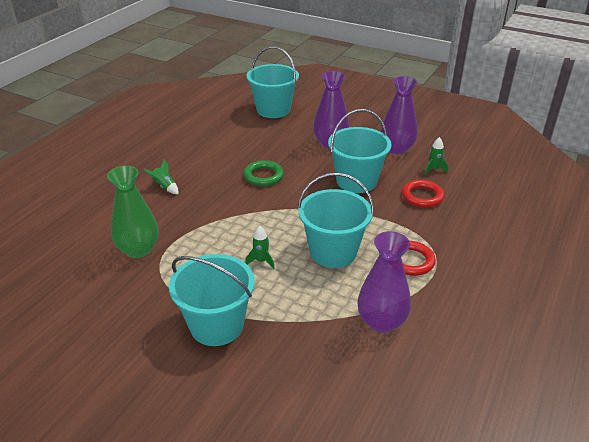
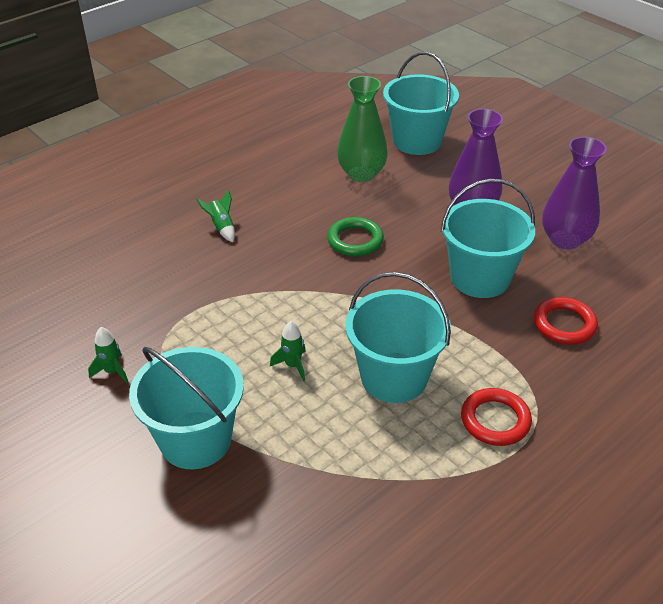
camera: 20 degrees right, 5 degrees up
(138, 249) = (150, 309): green vase -> green vase (361, 174)
(381, 322) = (408, 499): purple vase -> none
(434, 169) = (604, 285): green rocket -> green rocket (112, 371)

